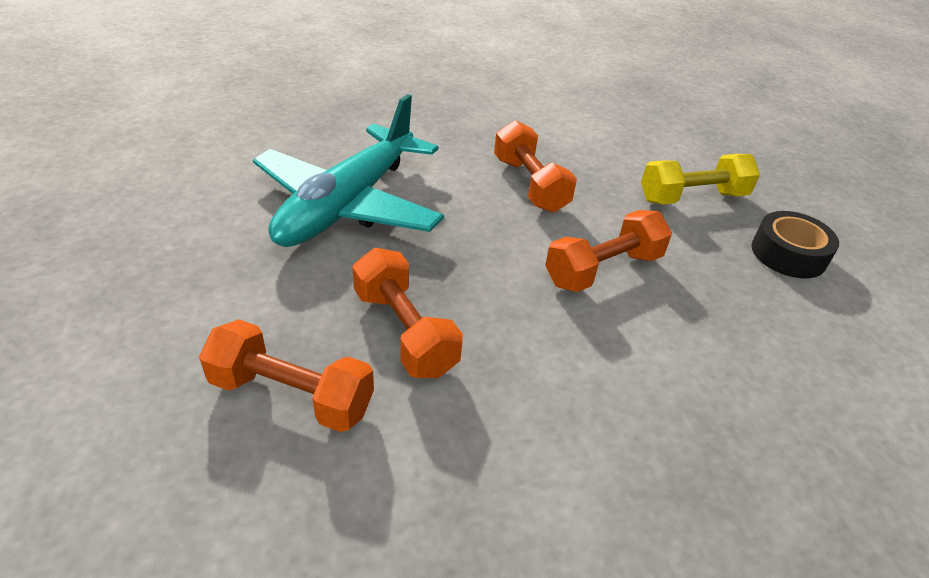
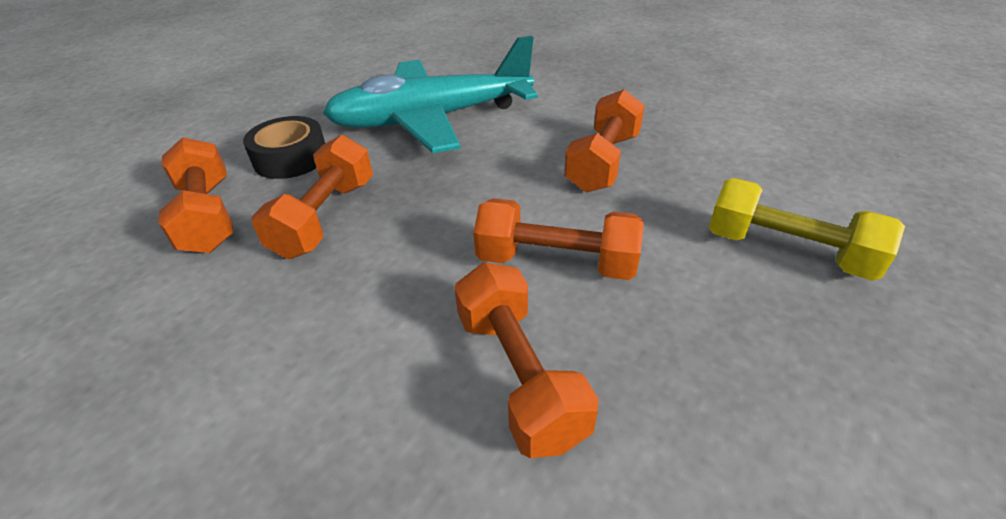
camera: 50 degrees right, 0 degrees up
(681, 346) = (519, 375): none -> orange dumbbell
(788, 254) = (842, 380): black tape -> black tape (291, 158)

